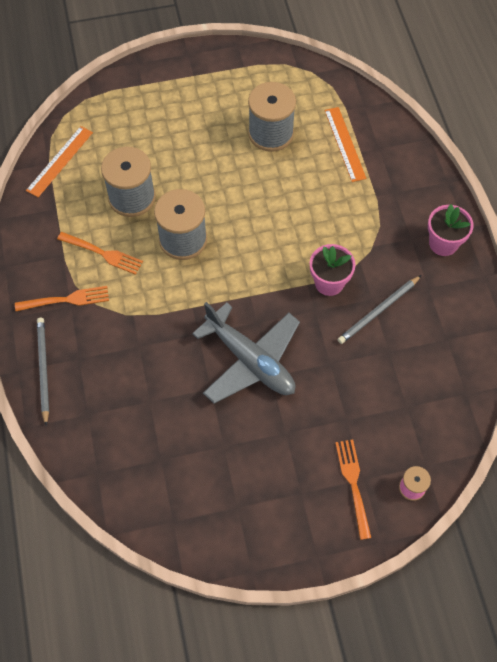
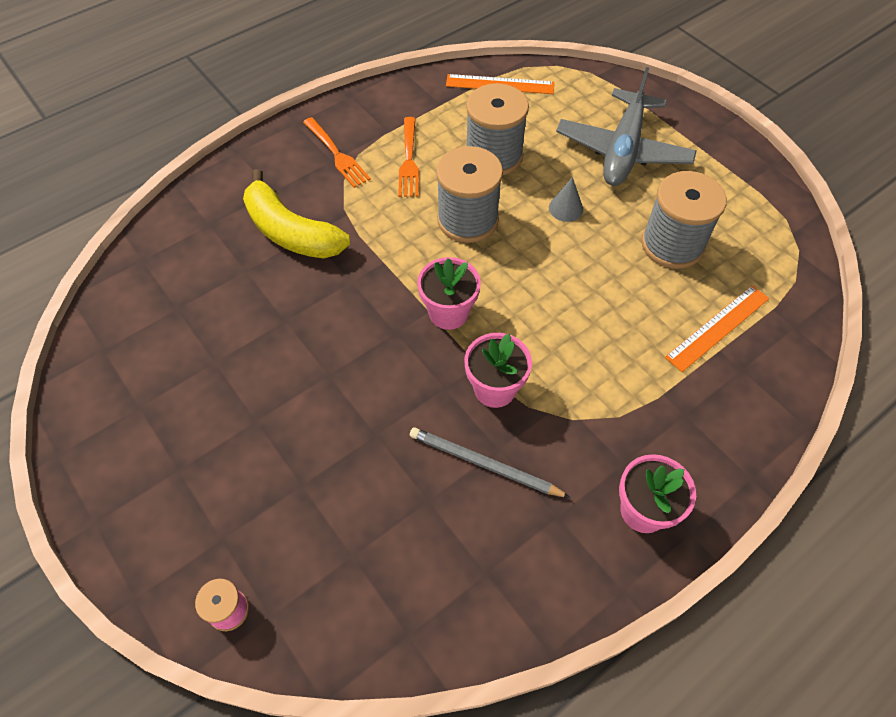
camera: 65 degrees right, 5 degrees down
(43, 369) = (247, 169): grey pencil -> none
(129, 358) = (291, 232): none -> yellow banana
(207, 177) = (566, 208): none -> grey cone
(250, 360) = (340, 345): grey plane -> grey plane (623, 150)
(257, 284) = (448, 313): none -> pink flower pot
(353, 485) = (209, 530): orange fork -> none

